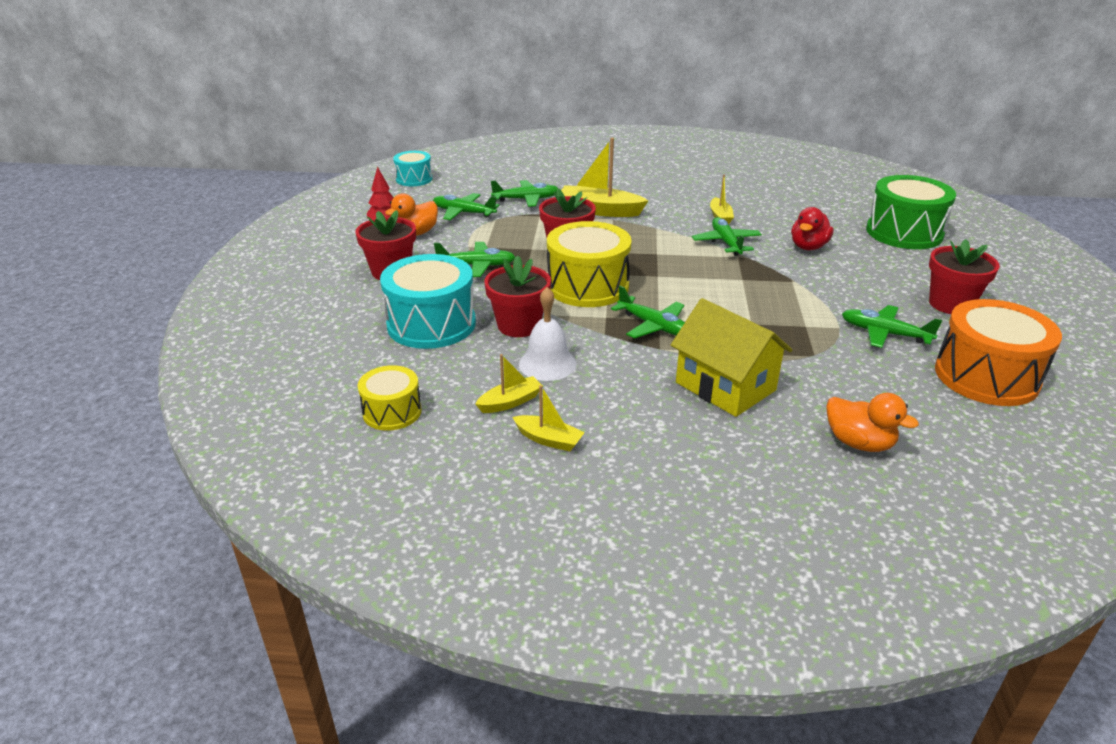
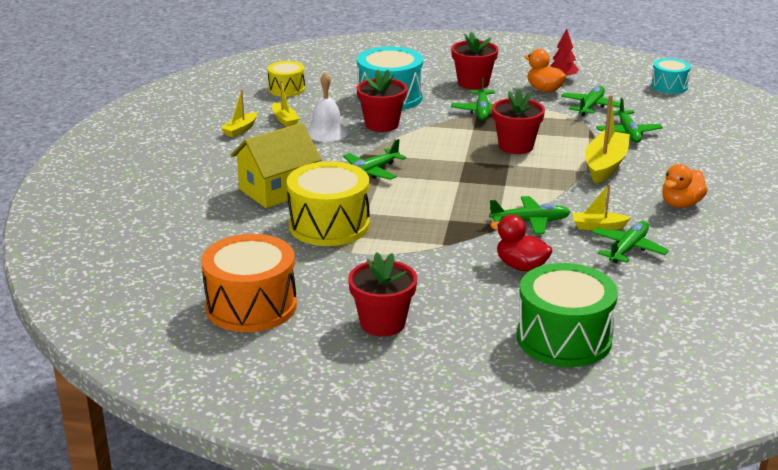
camera: 95 degrees right, 5 degrees down
(587, 286) = (442, 151): yellow drum -> yellow drum (329, 225)
(859, 443) = (191, 228): orange duck -> orange duck (681, 204)
(884, 333) = (334, 272): green plane -> green plane (628, 249)

